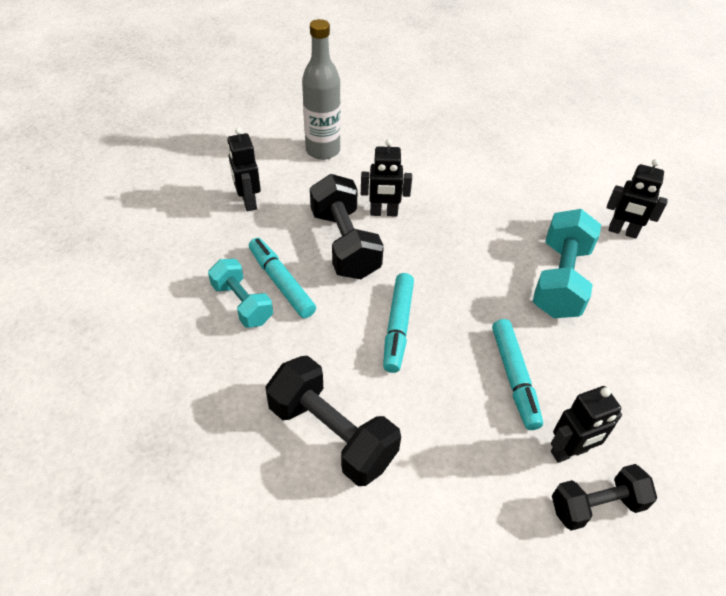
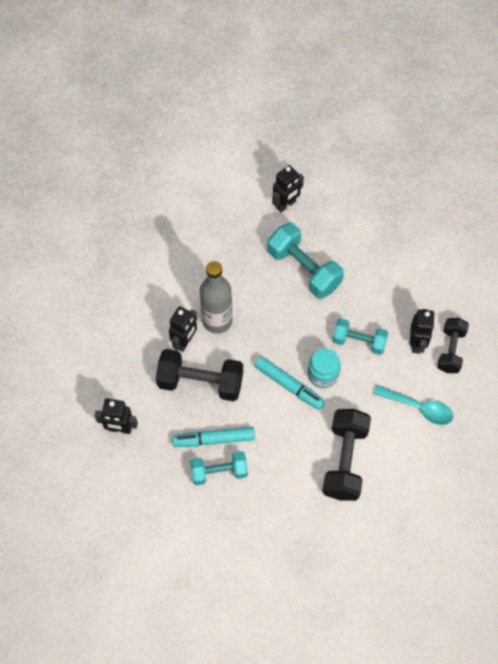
camera: 60 degrees left, 15 degrees up
(323, 150) = (91, 350): grey bottle -> grey bottle (217, 321)
(332, 434) = (345, 460): black dumbbell -> black dumbbell turned 60 degrees counterclockwise
(438, 356) = (323, 374): none -> turquoise jar
(473, 498) = (418, 407): none -> turquoise spoon
(514, 378) = (359, 341): turquoise marker -> turquoise dumbbell

